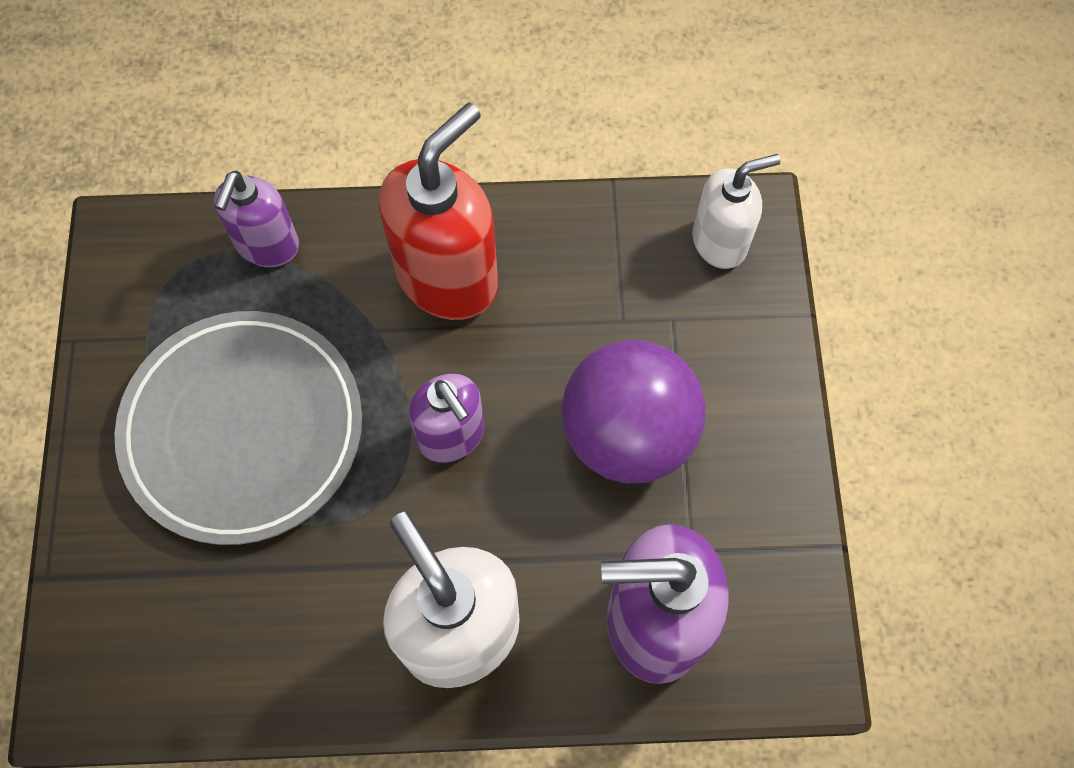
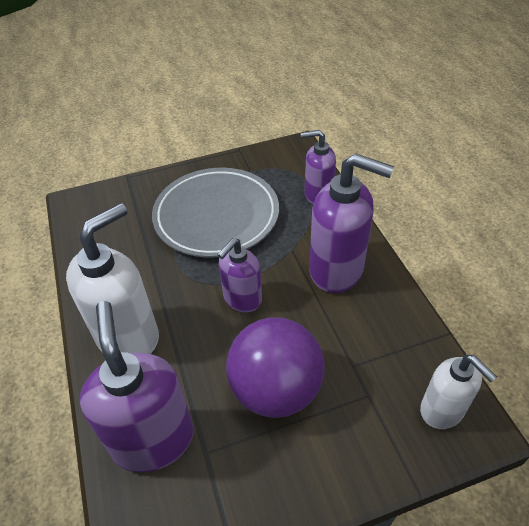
camera: 75 degrees right, 20 degrees down
(448, 278) = (337, 270): red soap dispenser -> purple soap dispenser

